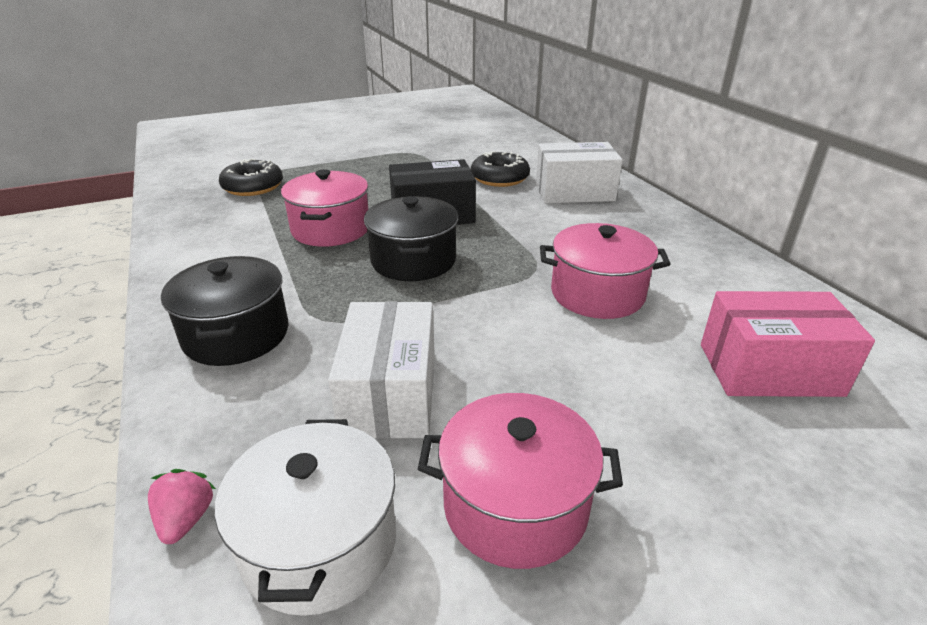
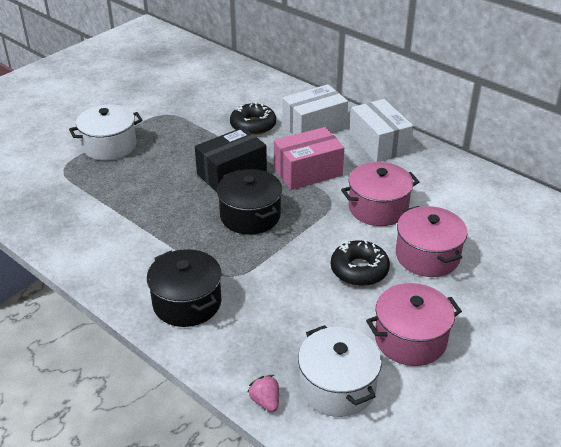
camera: 25 degrees left, 5 degrees up
(253, 187) = (68, 183): black donut -> black donut (359, 270)
(328, 166) = (109, 146): none -> white pot
(330, 229) = (170, 206): pink pot -> pink pot (427, 256)
(390, 394) = (310, 307): white box -> white box (379, 144)
(769, 369) = (487, 230): pink box -> pink box (308, 172)

